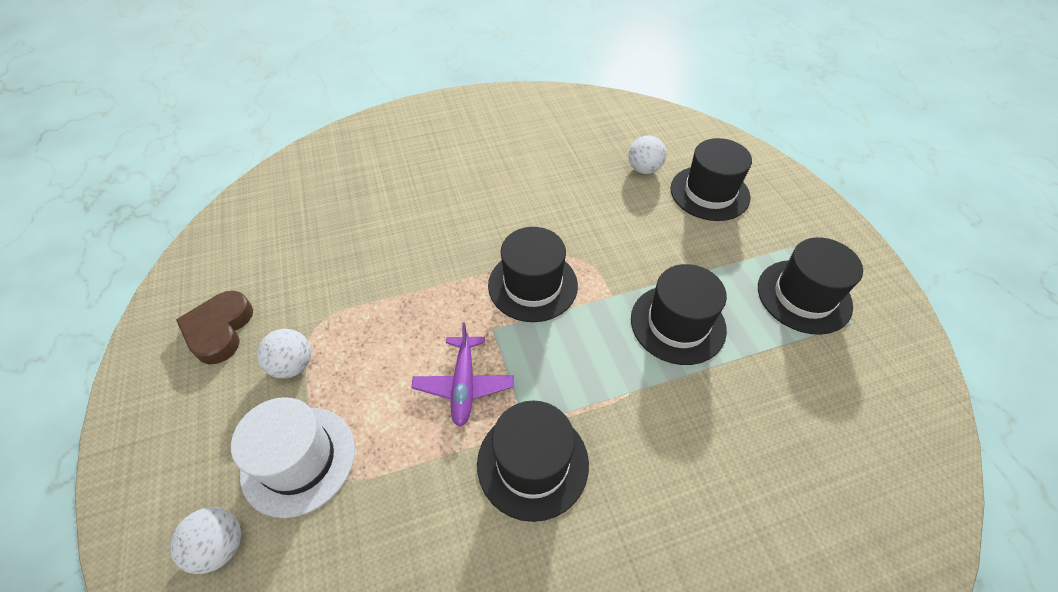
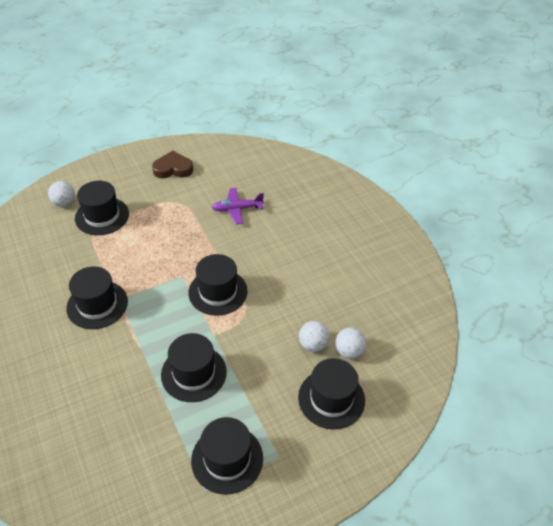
camera: 80 degrees right, 5 degrees down
(293, 365) = (153, 200): white ball -> white ball (313, 344)
(299, 460) = (102, 216): white hat -> black hat
(464, 384) = (144, 269): purple plane -> purple plane (237, 209)

